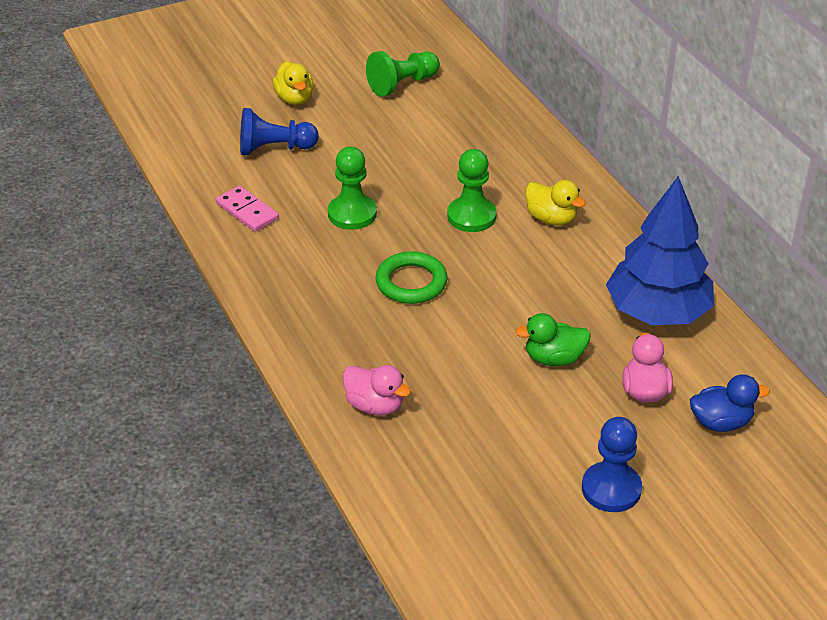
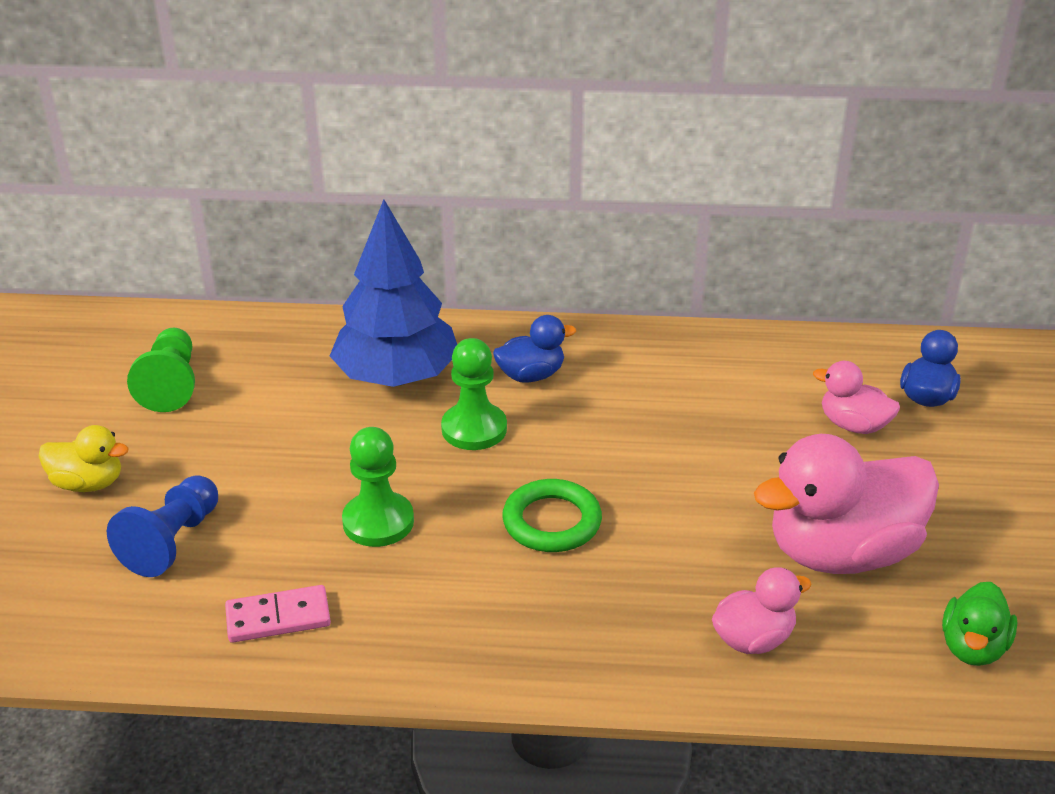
camera: 60 degrees left, 5 degrees down
(492, 423) = (841, 552): none -> pink duck
(551, 218) = (531, 375): yellow duck -> blue duck
(554, 358) = (763, 465): green duck -> green duck (973, 647)
(611, 489) = (989, 506): blue pawn -> none
(657, 312) = (738, 369): blue tree -> blue tree (397, 377)

